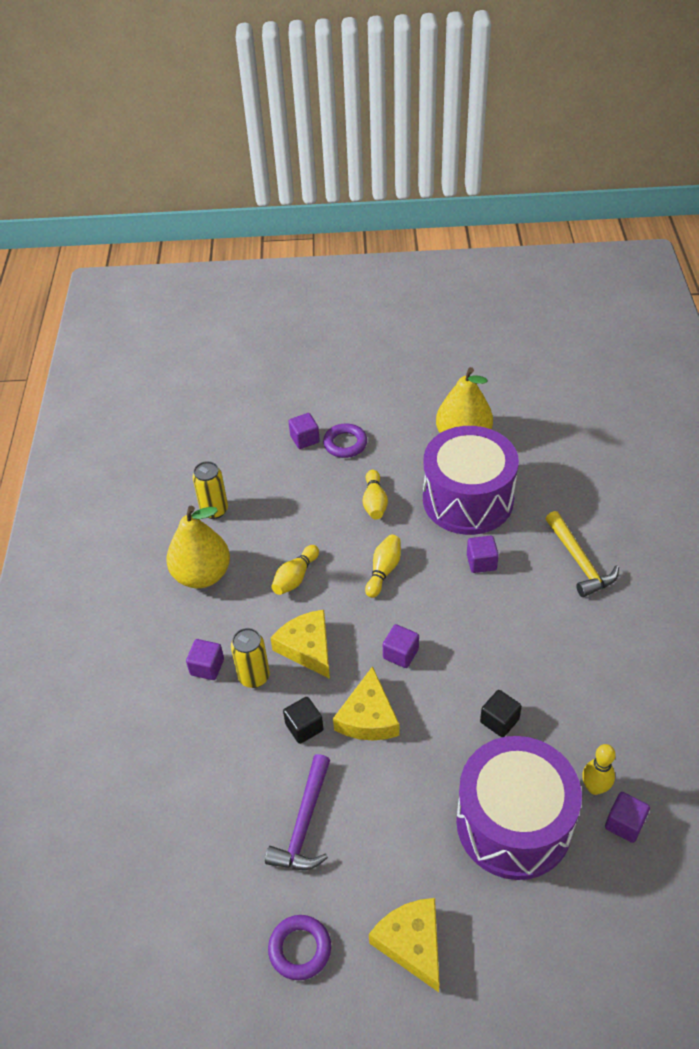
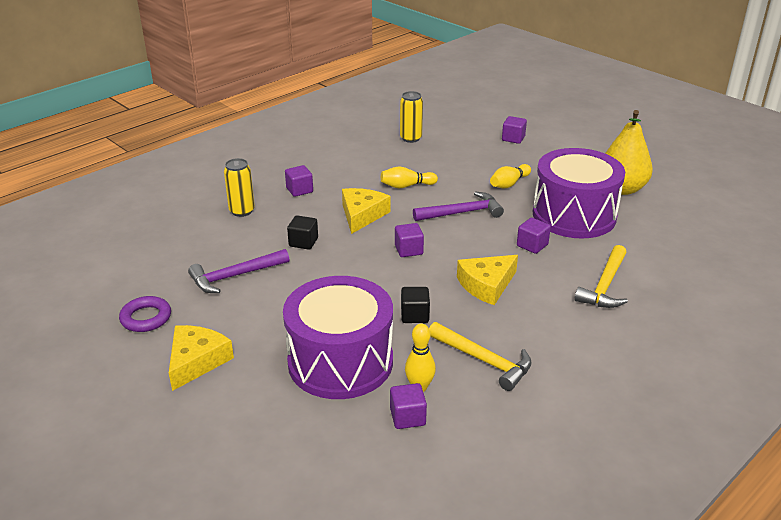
camera: 45 degrees right, 15 degrees down
(202, 575) = (360, 157): yellow pear -> none
(254, 677) = (315, 208): yellow can -> yellow can (242, 211)
(345, 444) = (535, 152): purple ring -> none
(368, 717) = (343, 261): yellow cheese -> yellow cheese (486, 285)
(383, 571) = (462, 213): yellow bowling pin -> purple hammer
(600, 717) = (484, 360): none -> yellow hammer

